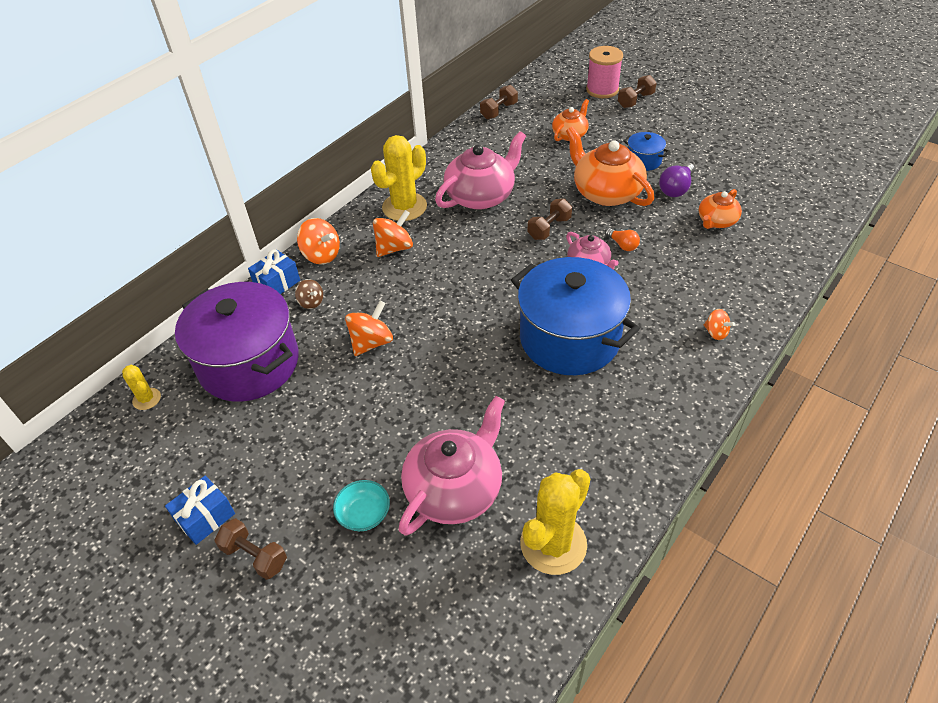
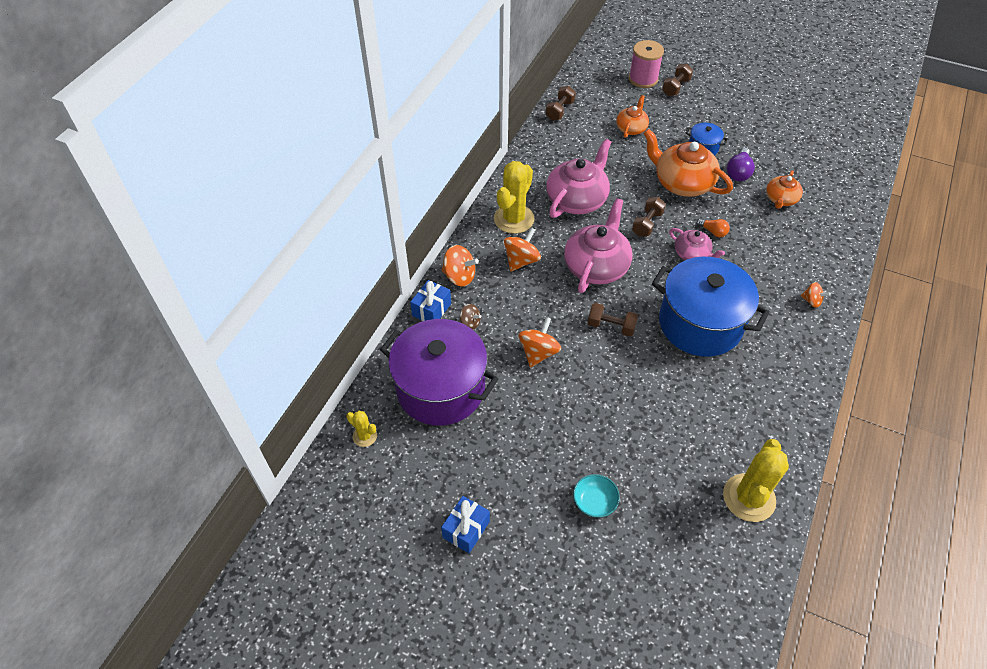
camera: 15 degrees left, 5 degrees up
(255, 556) = (521, 553): brown dumbbell -> brown dumbbell (611, 326)
(455, 489) = (658, 467): pink teapot -> pink teapot (596, 266)

